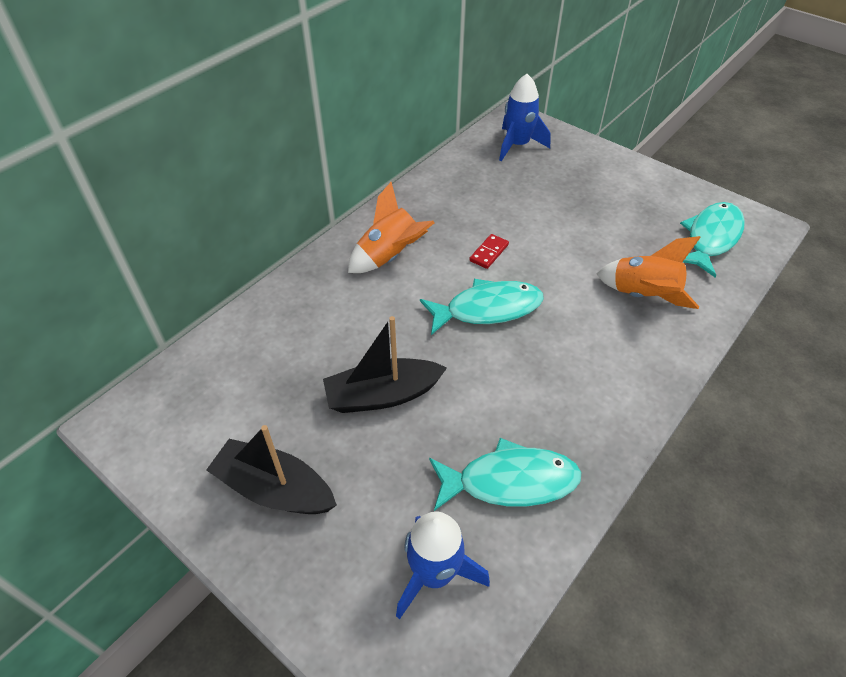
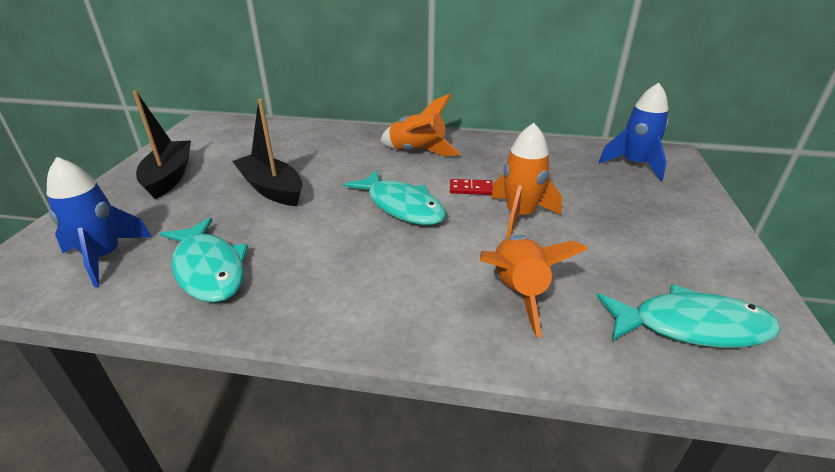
camera: 60 degrees right, 15 degrees down
(549, 245) = (520, 215): none -> orange rocket

